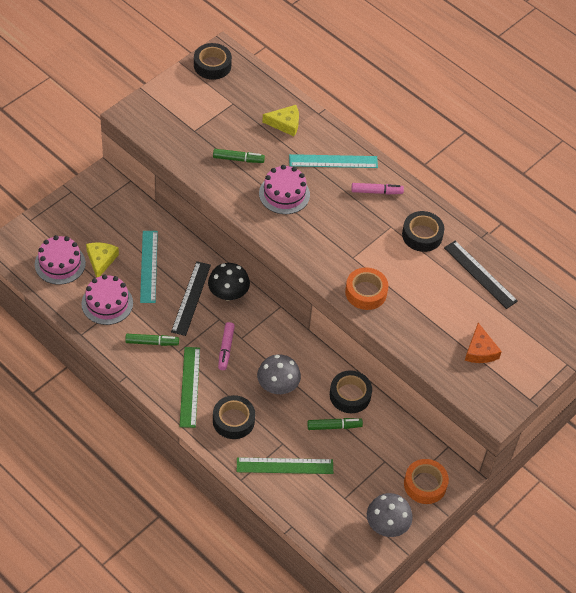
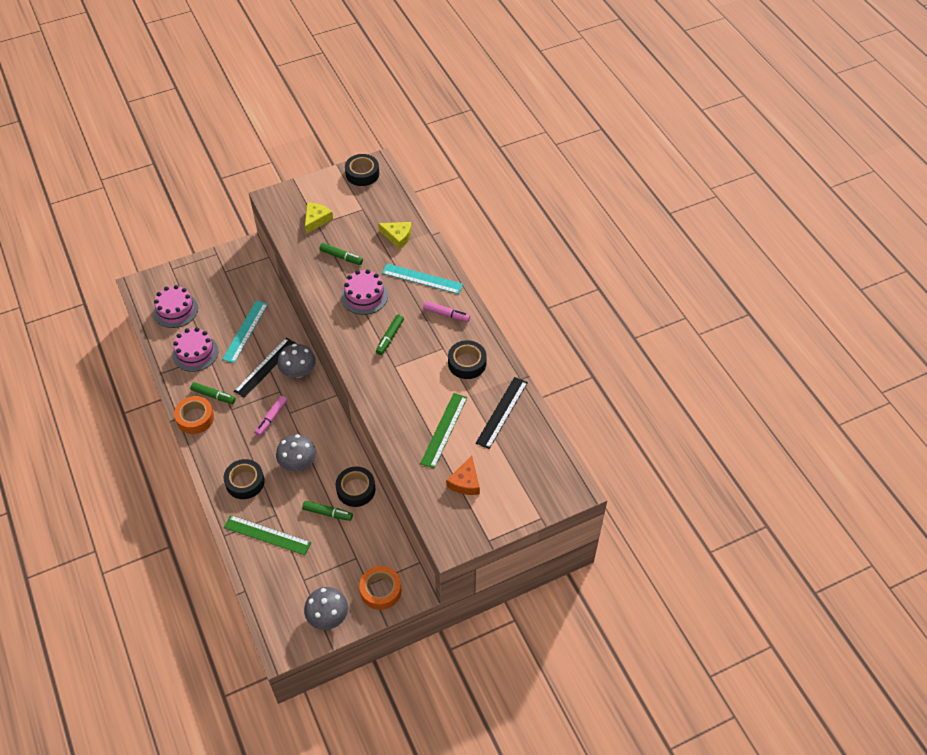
camera: 25 degrees right, 0 degrees up
(101, 260) = (209, 316): yellow cheese -> yellow cheese (316, 220)
(189, 386) = (224, 442): green ruler -> green ruler (444, 430)
(228, 293) = (298, 372): black mushroom -> grey mushroom
(332, 229) = (390, 337): none -> green marker
(366, 292) = (389, 400): orange tape -> orange tape (195, 418)
(480, 274) = (502, 412): black ruler -> black ruler turned 45 degrees clockwise

